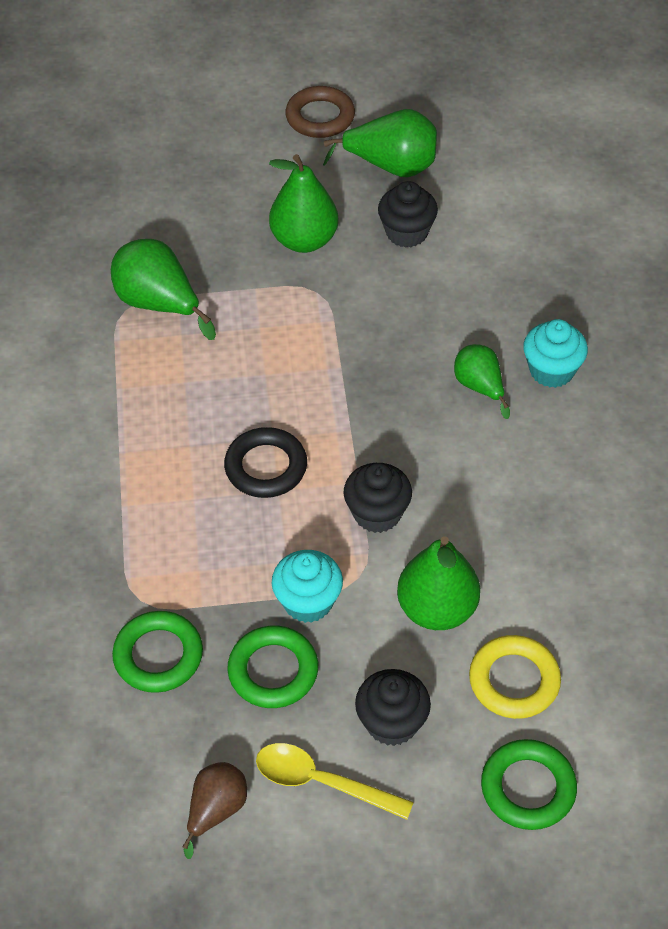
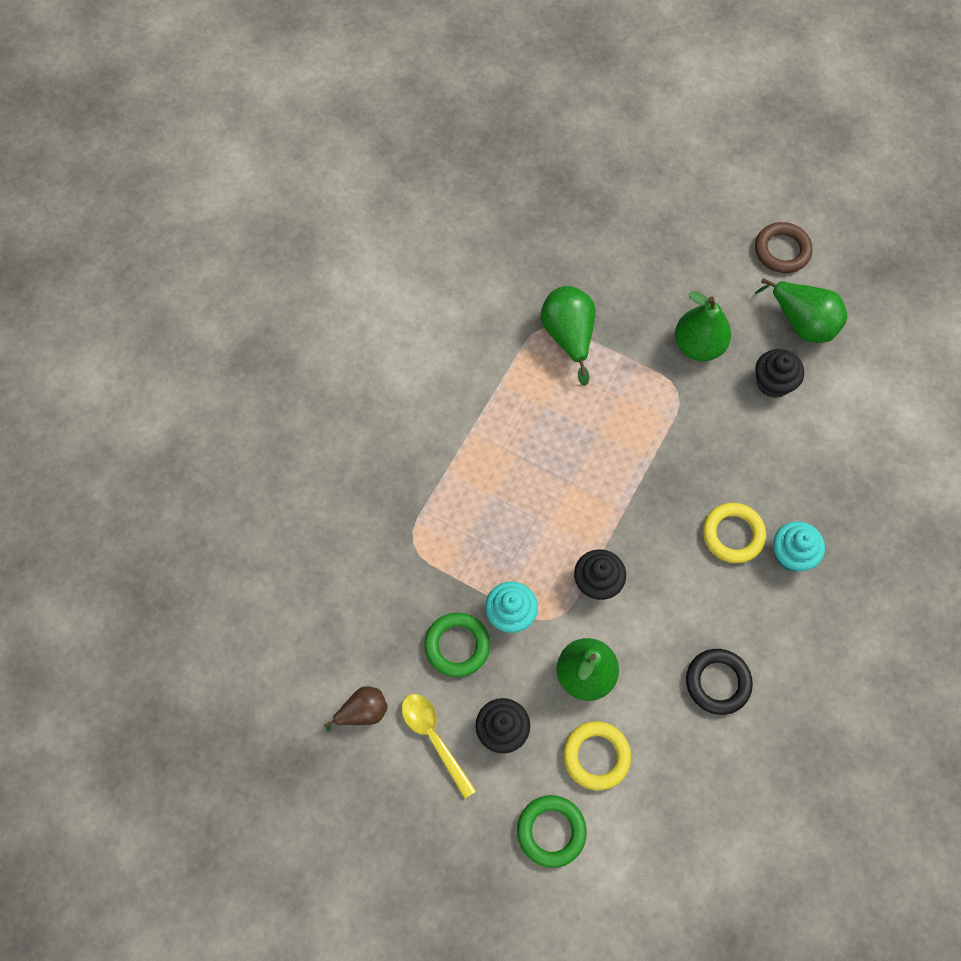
camera: 35 degrees right, 15 degrees up
(158, 655) = (398, 588): green ring -> none
(266, 467) = (551, 502): black ring -> black ring (717, 682)
(479, 387) = (733, 534): green pear -> yellow ring

